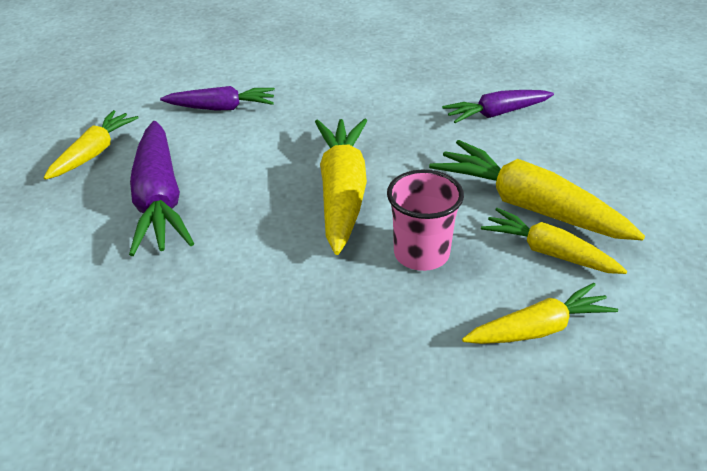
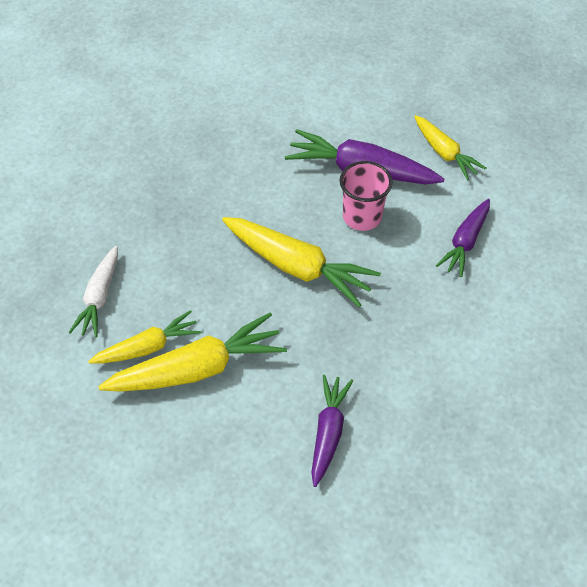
camera: 120 degrees right, 15 degrees up
(421, 254) = (204, 277): pink cup -> pink cup (362, 217)
(539, 329) = (99, 297): yellow carrot -> white carrot

